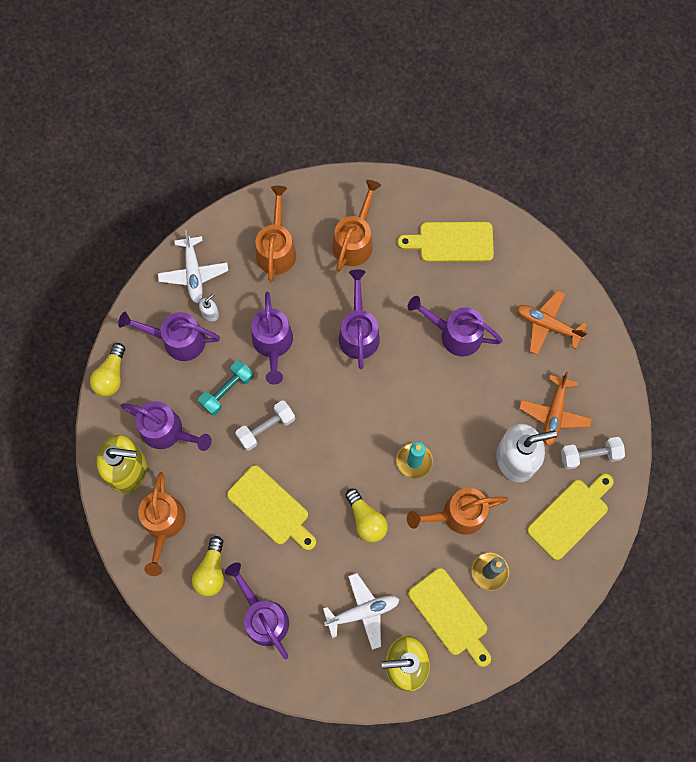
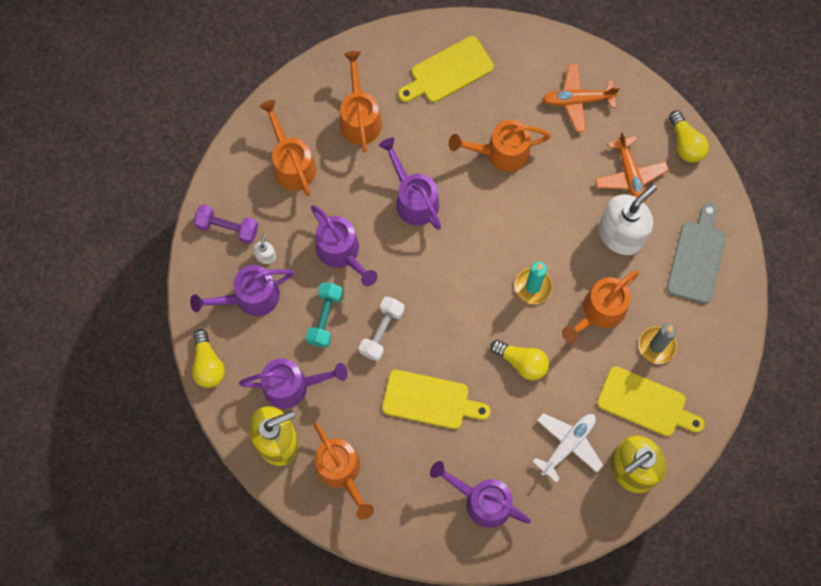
camera: 30 degrees left, 0 degrees up
(193, 273) = (227, 228): white plane -> purple dumbbell
(211, 571) = (410, 487): yellow light bulb -> yellow light bulb (685, 143)
(454, 334) = (500, 153): purple watering can -> orange watering can
(570, 516) = (697, 257): yellow cutting board -> grey cutting board
(590, 455) = (682, 195): white dumbbell -> none

